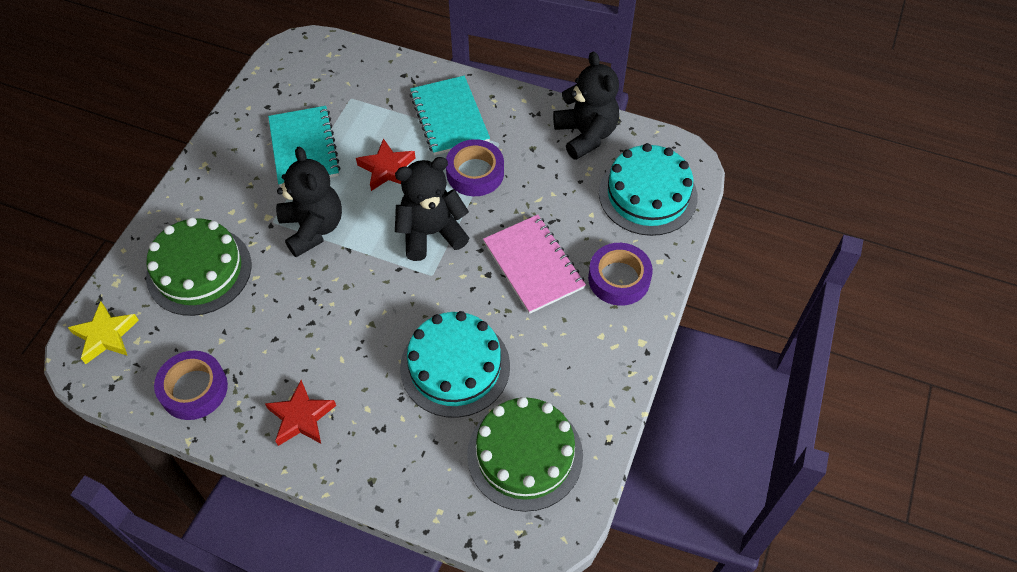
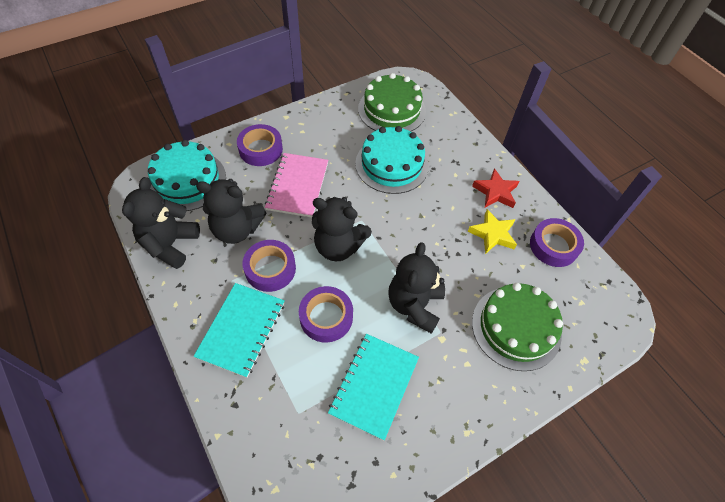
camera: 145 degrees left, 0 degrees up
(106, 335) = (603, 320): yellow star -> yellow star (492, 234)
(387, 169) = (326, 317): red star -> purple tape
(543, 184) = (237, 229): none -> black teddy bear

